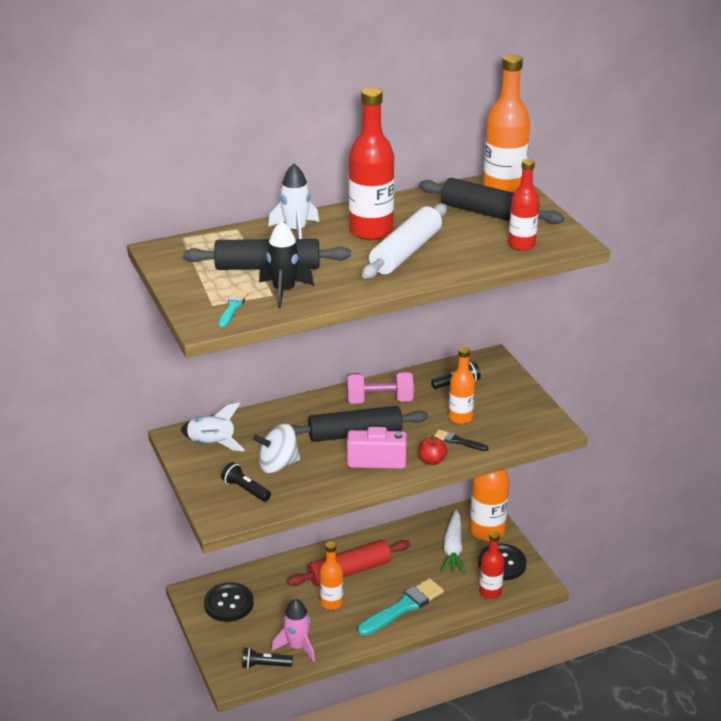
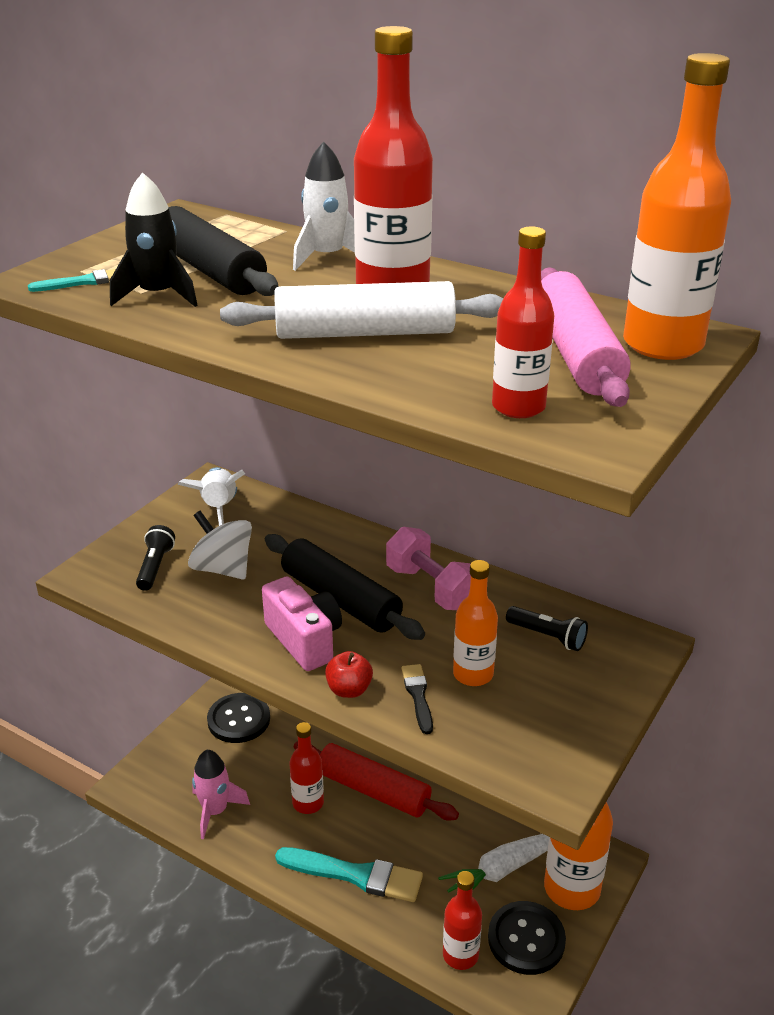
camera: 55 degrees right, 0 degrees up
(265, 665) = (167, 799): black flashlight -> none
(331, 603) = (308, 803): orange bottle -> red bottle
(489, 213) = (576, 354): black rolling pin -> pink rolling pin

